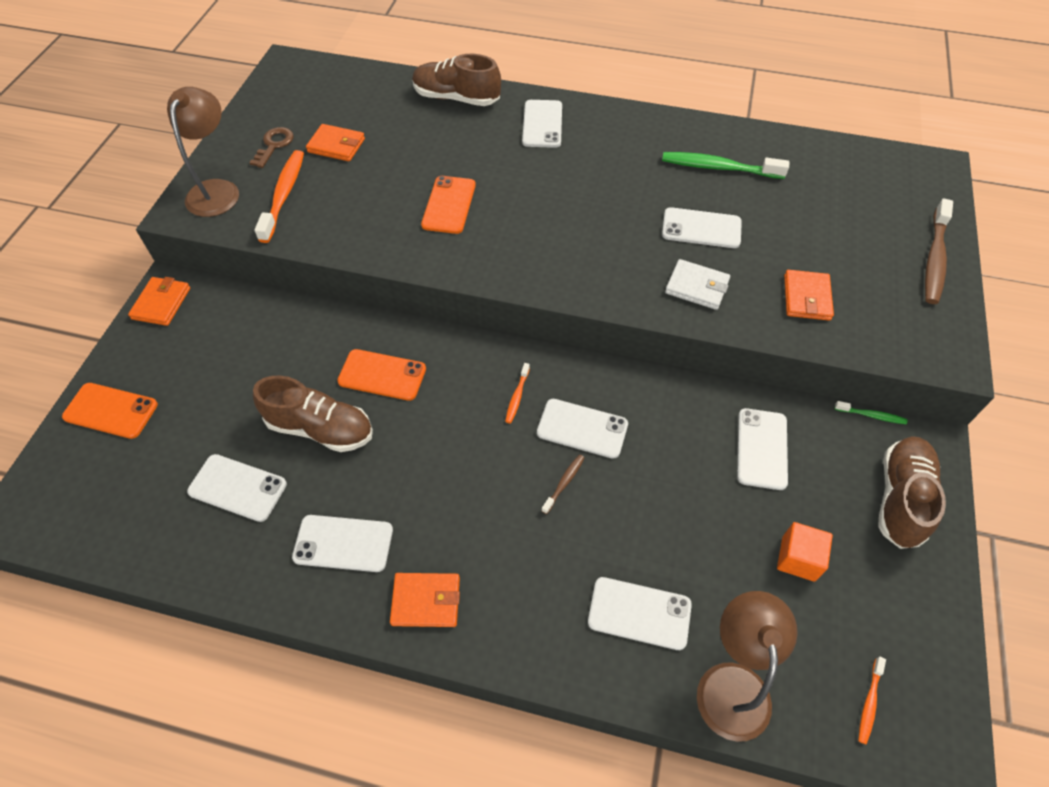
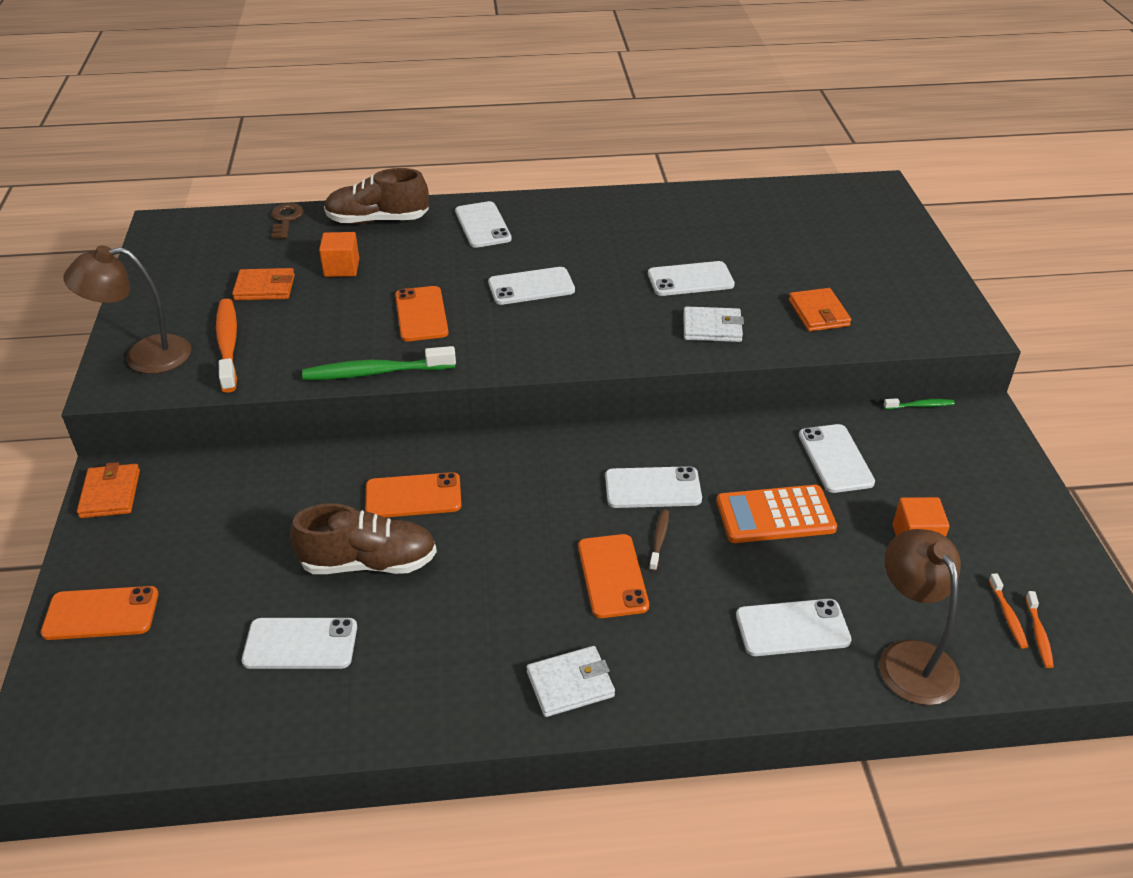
camera: 20 degrees left, 15 degrees down
(217, 190) = (144, 356): brown lamp -> brown lamp turned 90 degrees counterclockwise
(274, 145) = (190, 302): brown key -> brown key (286, 220)
(343, 543) = (451, 660): white phone -> white phone (531, 286)
(405, 140) = (341, 268): none -> orange cube
(426, 601) = (570, 684): orange wallet -> white wallet
(508, 506) = (612, 576): none -> orange phone
(517, 397) = (571, 478): orange toothbrush -> orange toothbrush (1008, 616)
(678, 491) = (775, 515): none -> orange calculator
(718, 167) = (680, 227): green toothbrush -> green toothbrush (375, 372)
(901, 498) = (980, 465): brown shoe -> none
(934, 259) = (914, 258): brown toothbrush -> none

